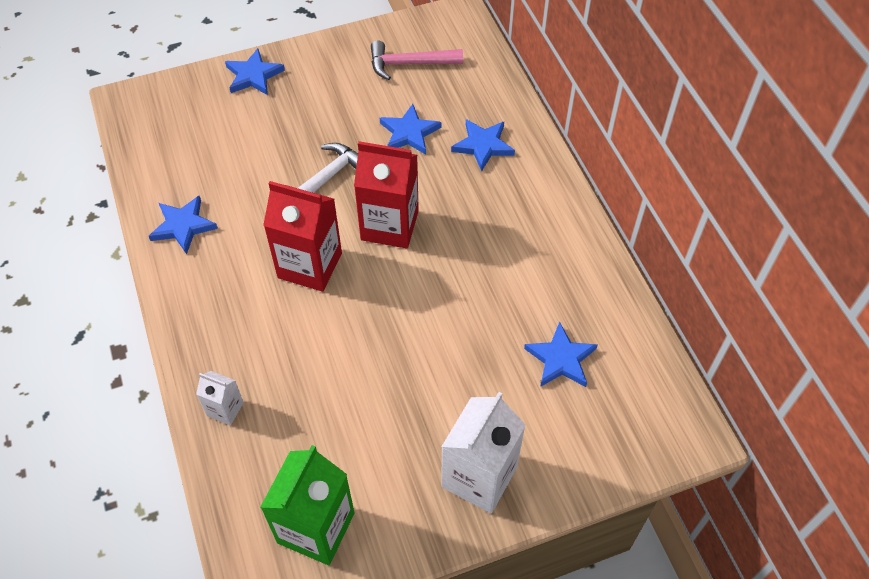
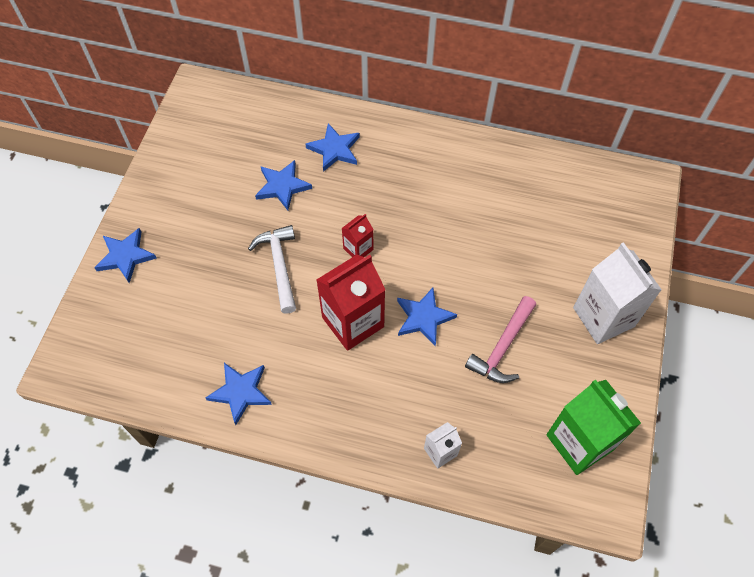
camera: 55 degrees left, 5 degrees up
(389, 225) = (358, 249): red carton -> red carton, size x0.50
(409, 64) = (215, 147): pink hammer -> pink hammer (502, 347)
(561, 359) = (546, 216): blue star -> blue star (424, 318)

